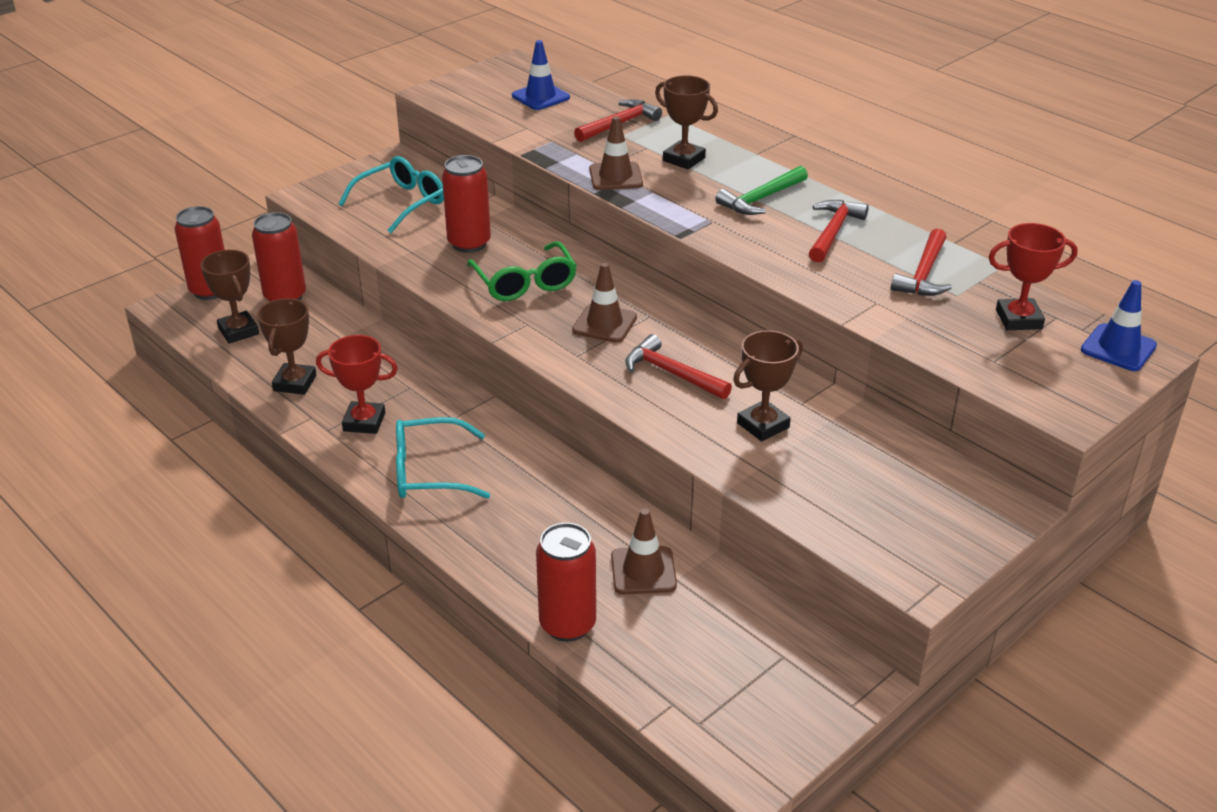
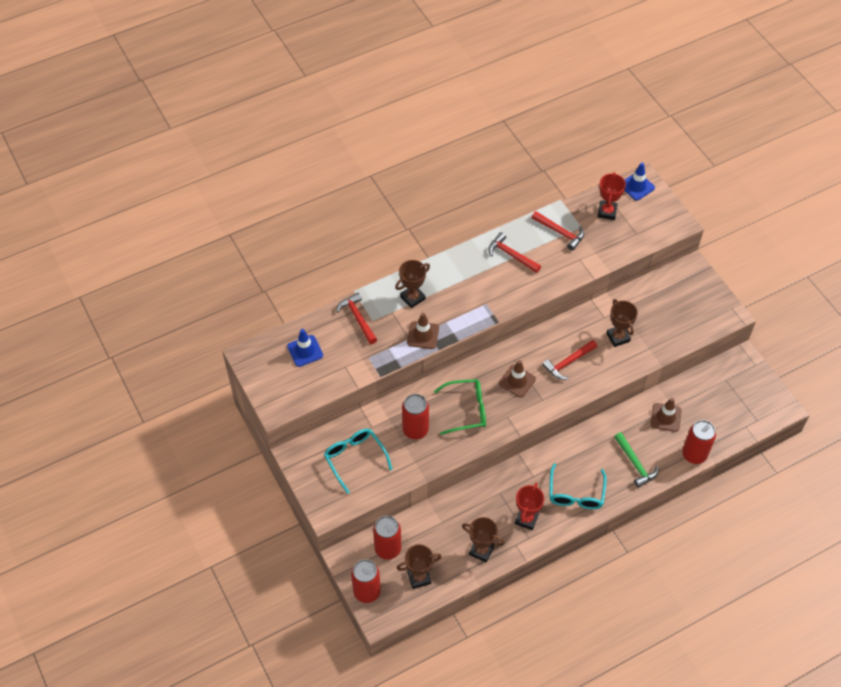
camera: 75 degrees left, 20 degrees up
(761, 199) = (468, 275): green hammer -> green hammer (635, 464)

